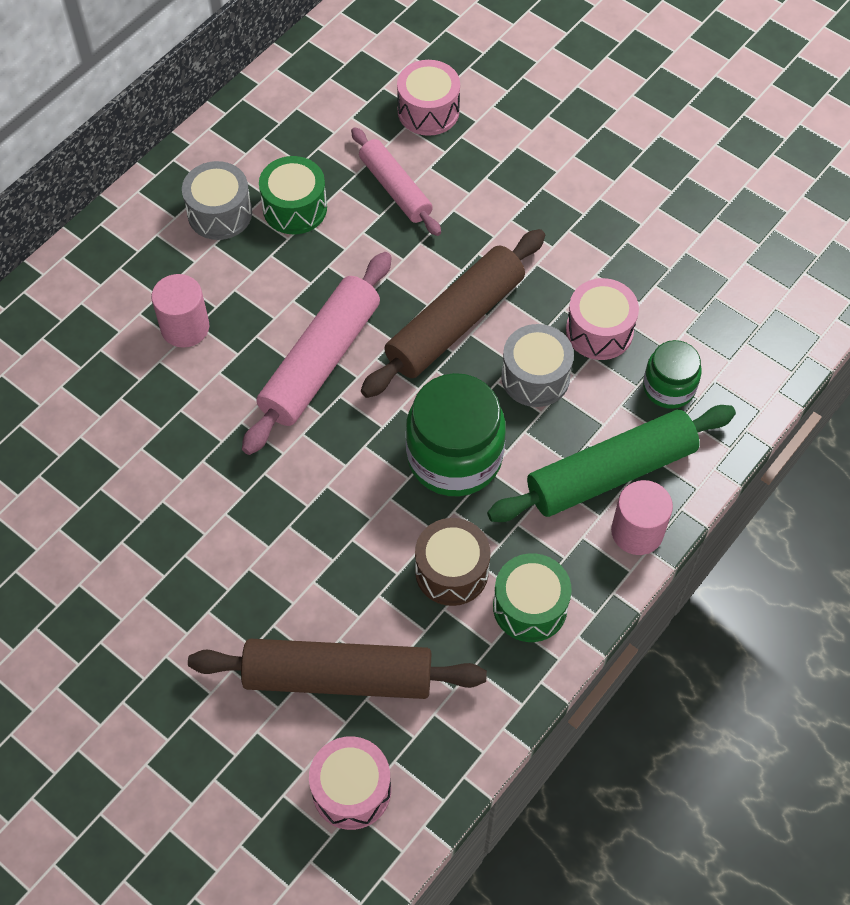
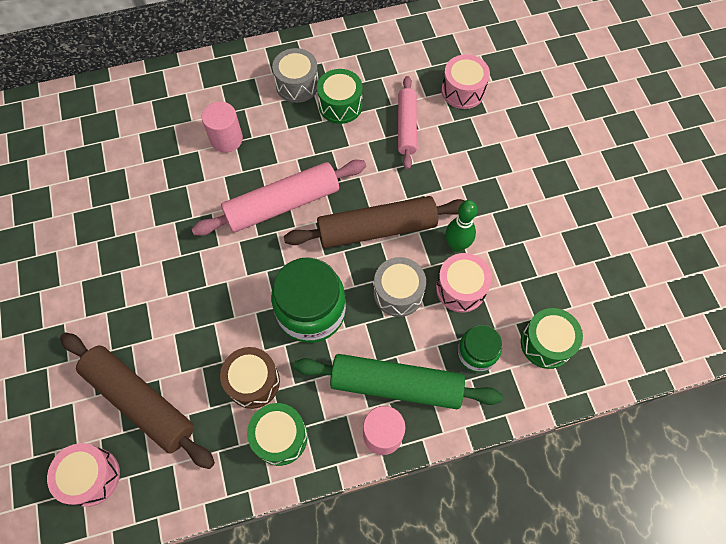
camera: 35 degrees right, 5 degrees up
(558, 287) = (456, 245): none -> green bowling pin
(731, 332) = (546, 343): none -> green drum

